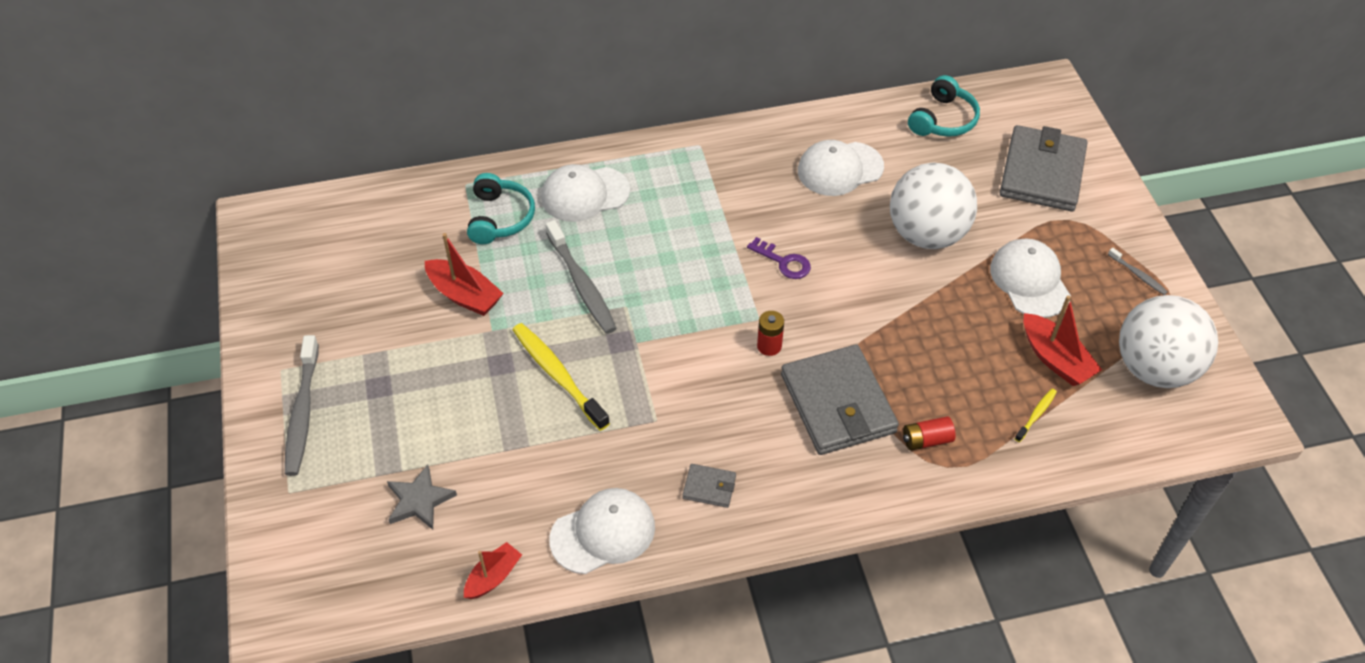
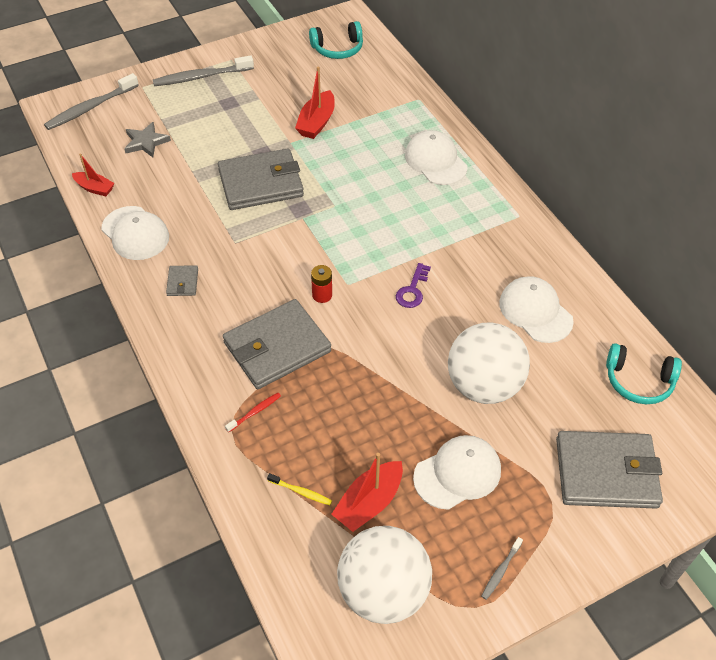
camera: 75 degrees right, 0 degrees up
(500, 218) = (394, 123): turquoise headphones -> turquoise headphones (338, 49)
(558, 375) = (261, 183): yellow toothbrush -> grey wallet
(582, 284) = (347, 178): grey toothbrush -> grey toothbrush (90, 108)
(926, 440) = (255, 412): red battery -> red toothbrush

